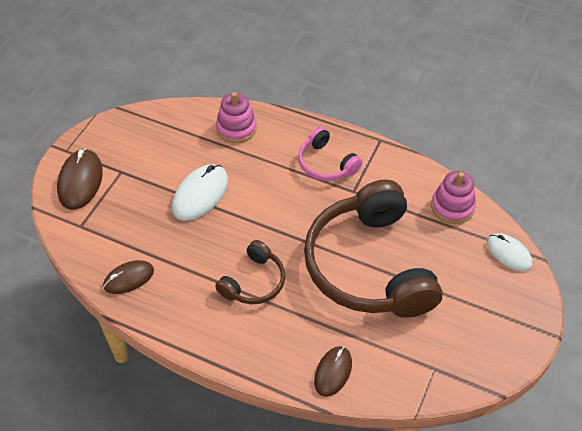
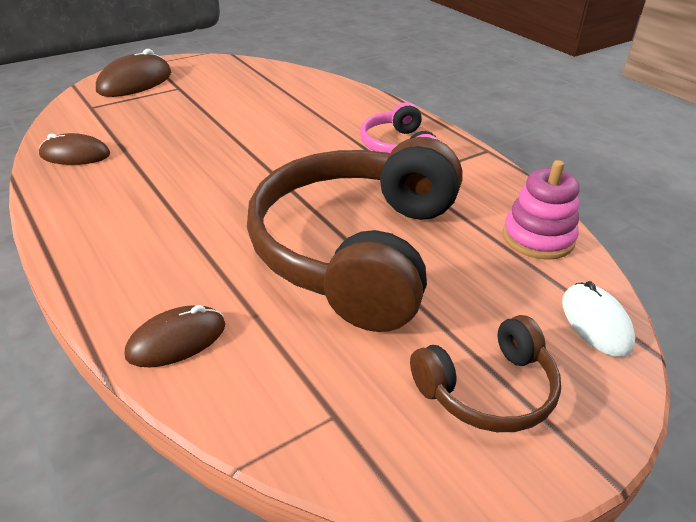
camera: 30 degrees right, 15 degrees down
(200, 194) = (231, 124): white mouse -> none
(236, 128) = (327, 95): pink stacking toy -> none
(254, 282) = (195, 207): brown headphones -> brown headphones (488, 390)

